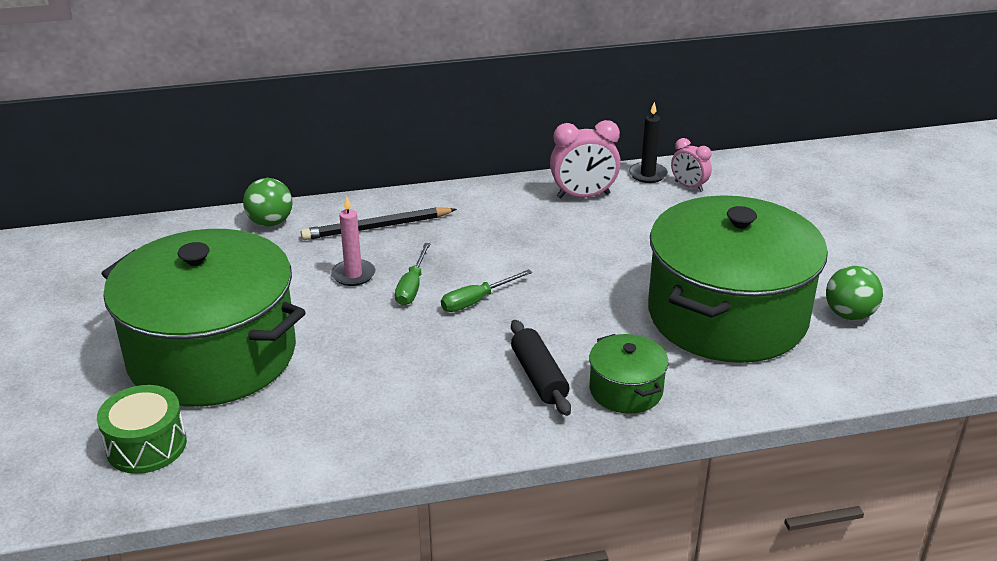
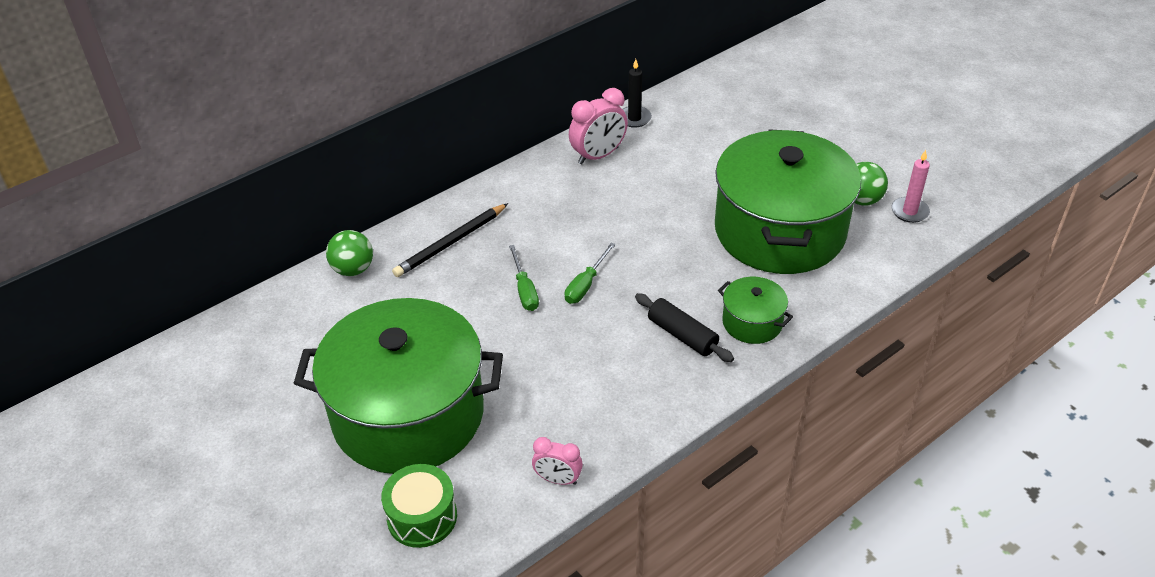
camera: 25 degrees left, 10 degrees up
(353, 275) = (467, 296): pink candle -> pink candle (909, 211)
(688, 186) = (673, 120): pink clock -> pink clock (558, 479)

